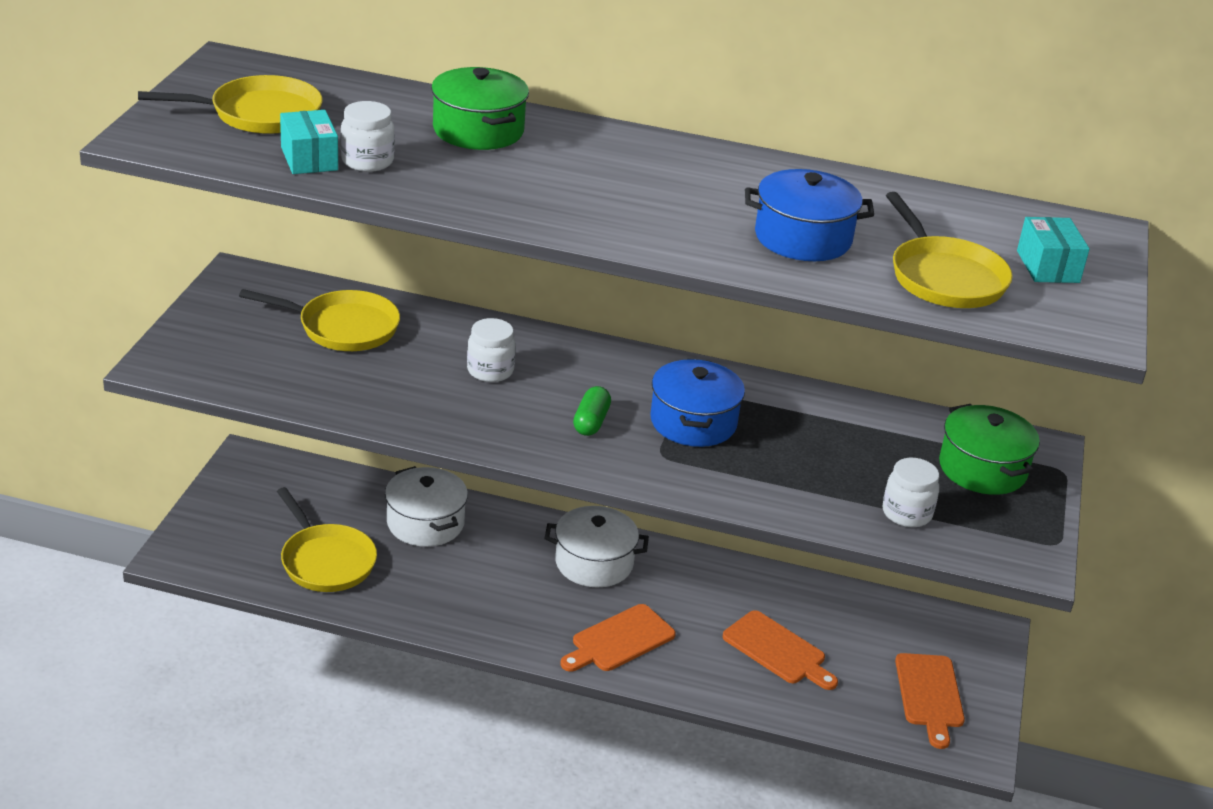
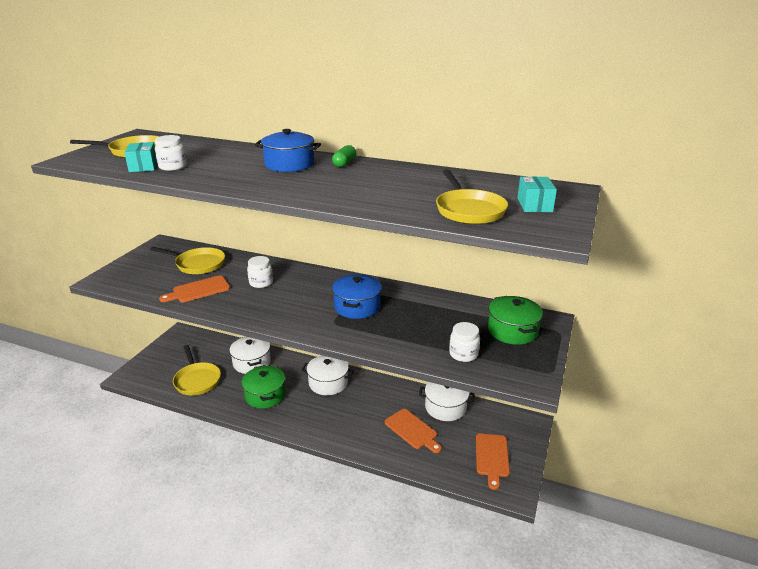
camera: 10 degrees right, 5 degrees down
(478, 130) = (241, 155): green pot -> green pot (265, 395)
(591, 422) = (302, 306): green capsule -> green capsule (344, 163)
(619, 640) = (330, 423): orange cutting board -> orange cutting board (198, 290)
(803, 238) = (391, 194): blue pot -> blue pot (289, 164)
(830, 606) = (445, 407): none -> white pot

